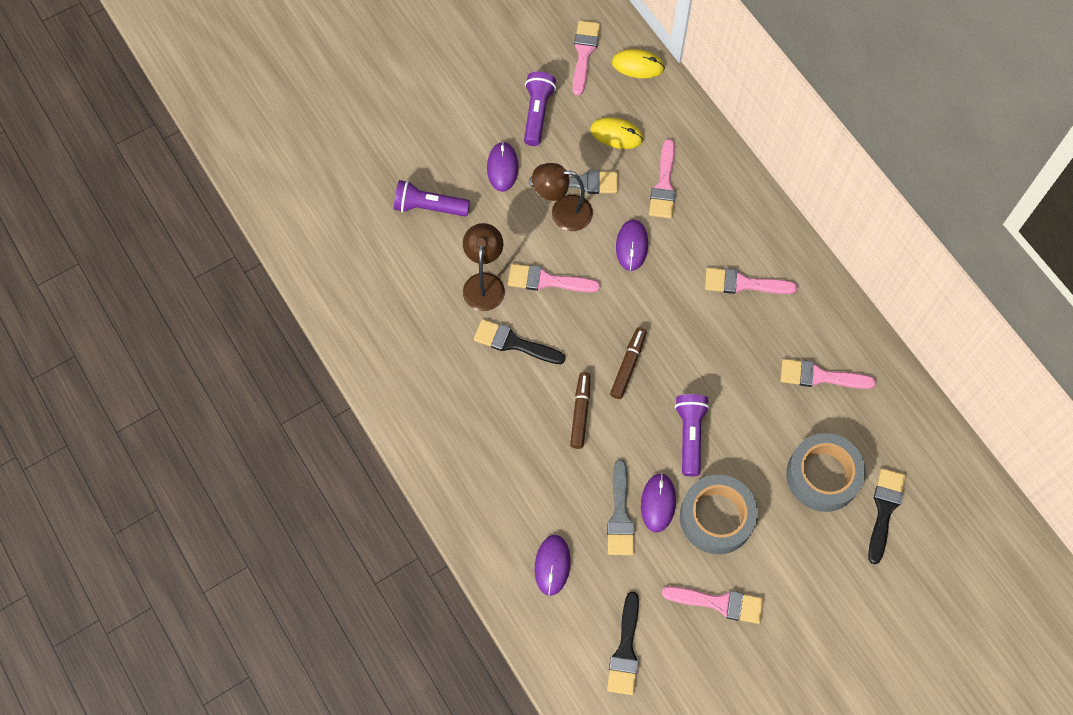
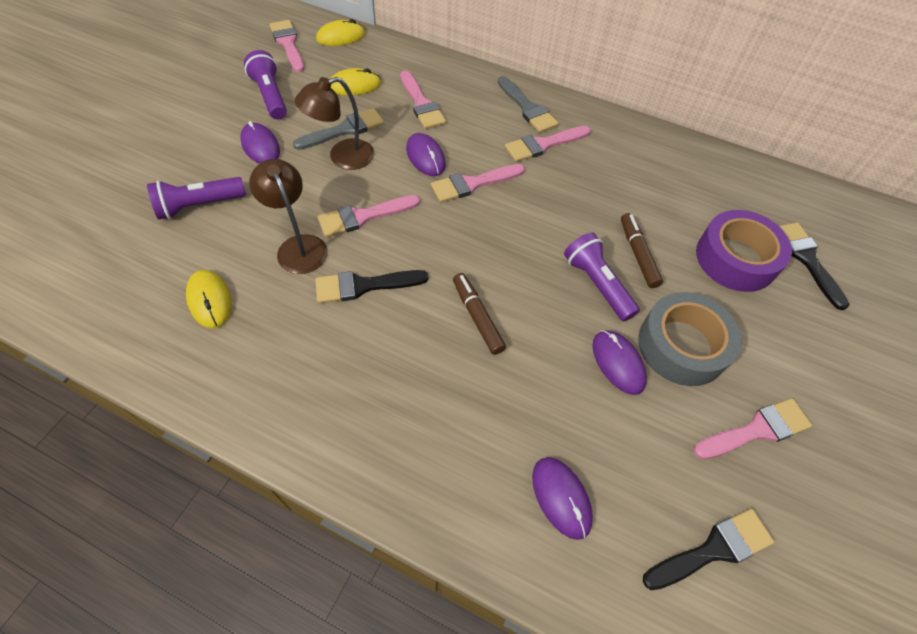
camera: 35 degrees left, 10 degrees down
(401, 298) = (209, 300): none -> yellow mouse
(620, 515) = (591, 397): grey brush -> grey brush (527, 108)
(625, 650) = (713, 549): black brush -> black brush turned 90 degrees counterclockwise
(628, 365) = (493, 252): brown marker -> brown marker (638, 254)
(820, 376) = (662, 183): pink brush -> pink brush (473, 184)
(822, 476) = (735, 259): grey tape -> purple tape

